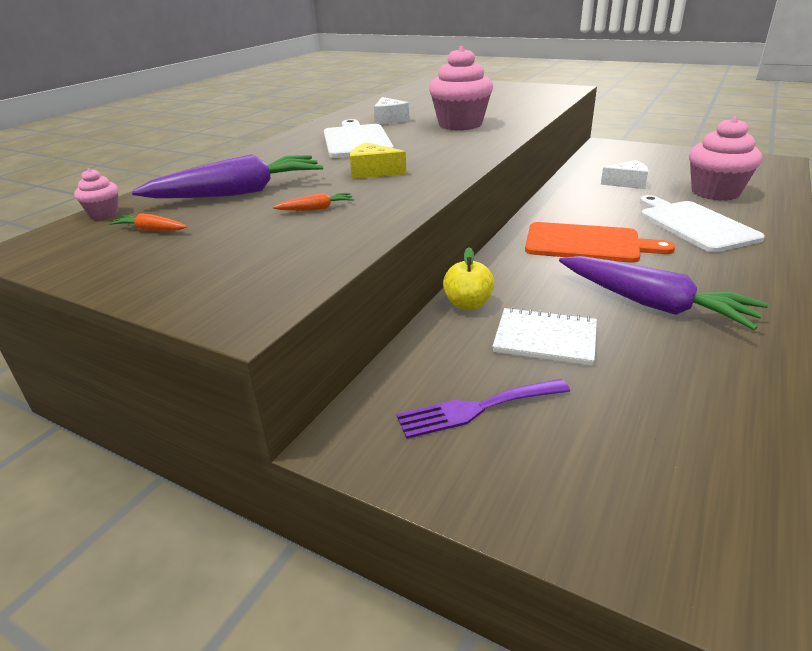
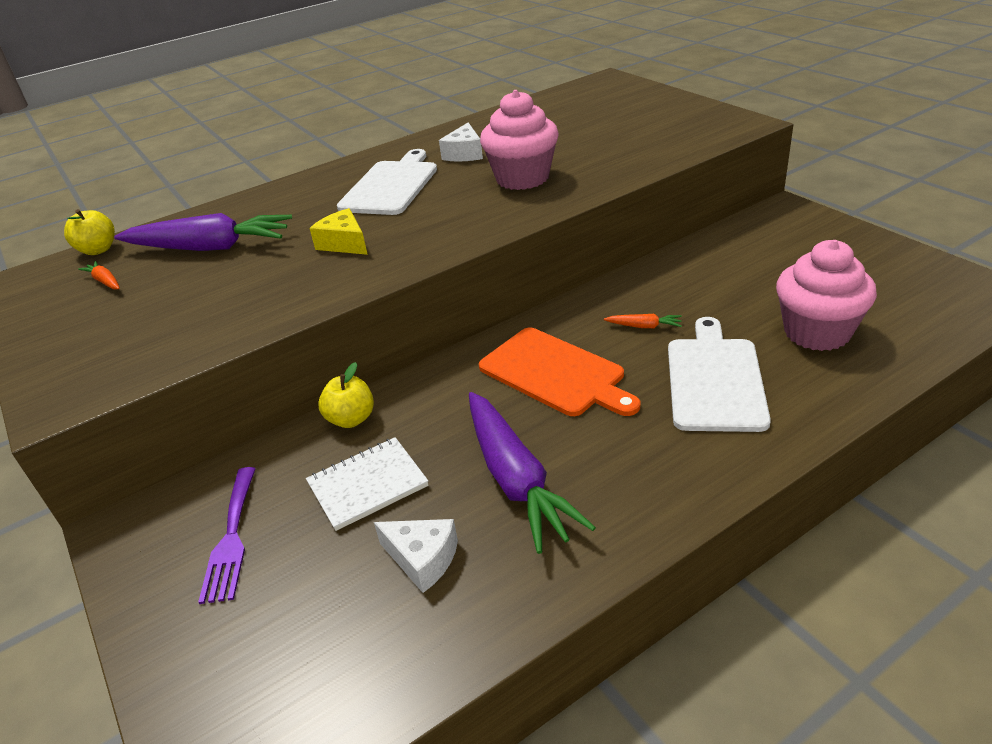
camera: 30 degrees right, 5 degrees up
(104, 213) = (98, 250): pink cupcake -> yellow apple
(316, 209) = (238, 288): orange carrot -> orange carrot (644, 326)
(476, 409) = (231, 538): purple fork -> purple fork turned 105 degrees counterclockwise
(545, 338) = (367, 485): white notebook -> white notebook turned 75 degrees counterclockwise
(627, 183) = (723, 288): white cheese -> white cheese (422, 559)

